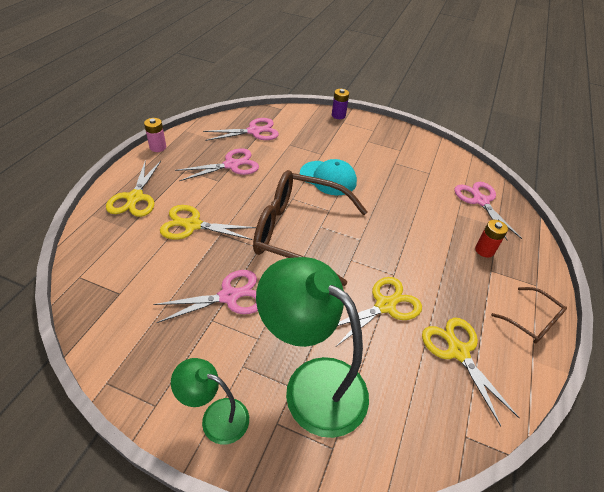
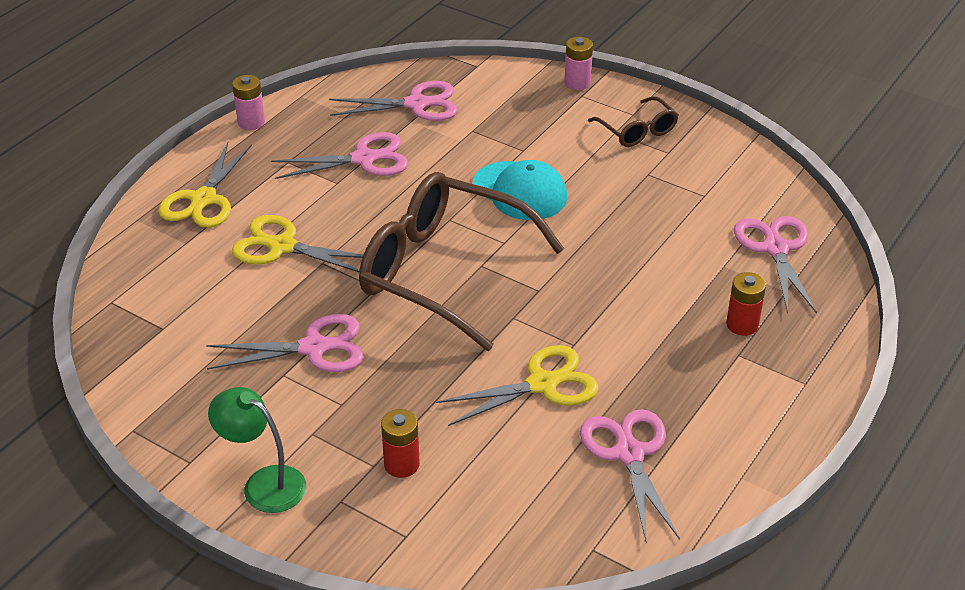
camera: 15 degrees right, 5 degrees down
(312, 383) = (401, 464): green lamp -> red battery
(338, 115) = (577, 83): purple battery -> pink battery
(458, 352) = (629, 454): yellow scissors -> pink scissors
(531, 321) = (767, 430): brown glasses -> brown glasses (637, 131)

